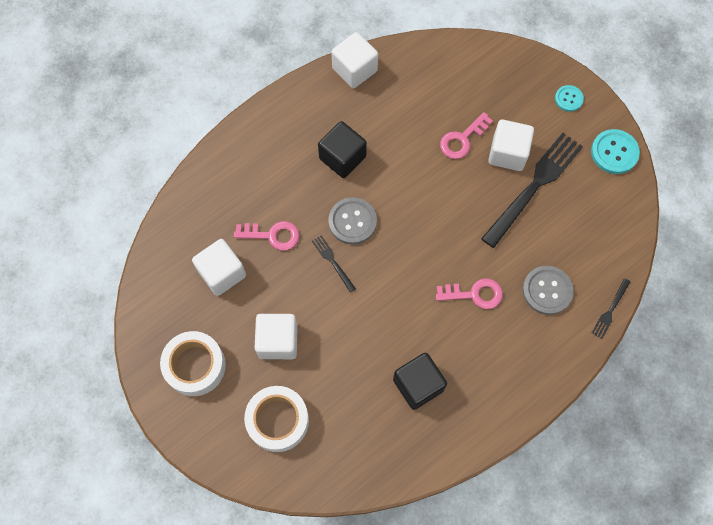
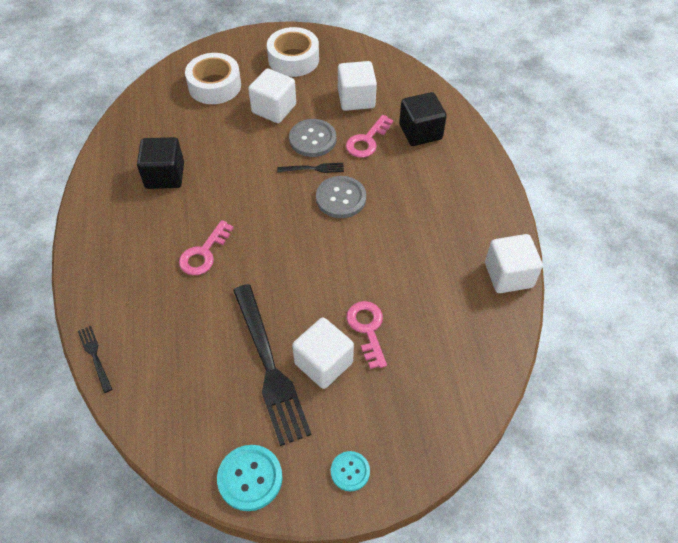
camera: 120 degrees right, 15 degrees down
(342, 158) = (411, 220): black cube -> black cube (420, 132)
(547, 290) = (158, 313): grey button -> grey button (312, 139)

